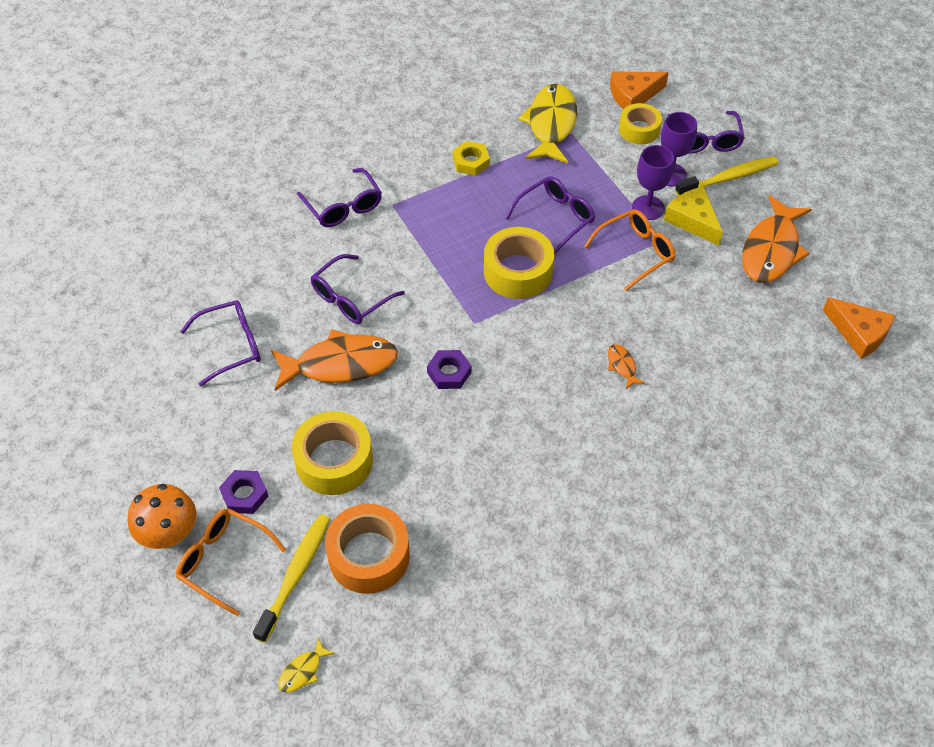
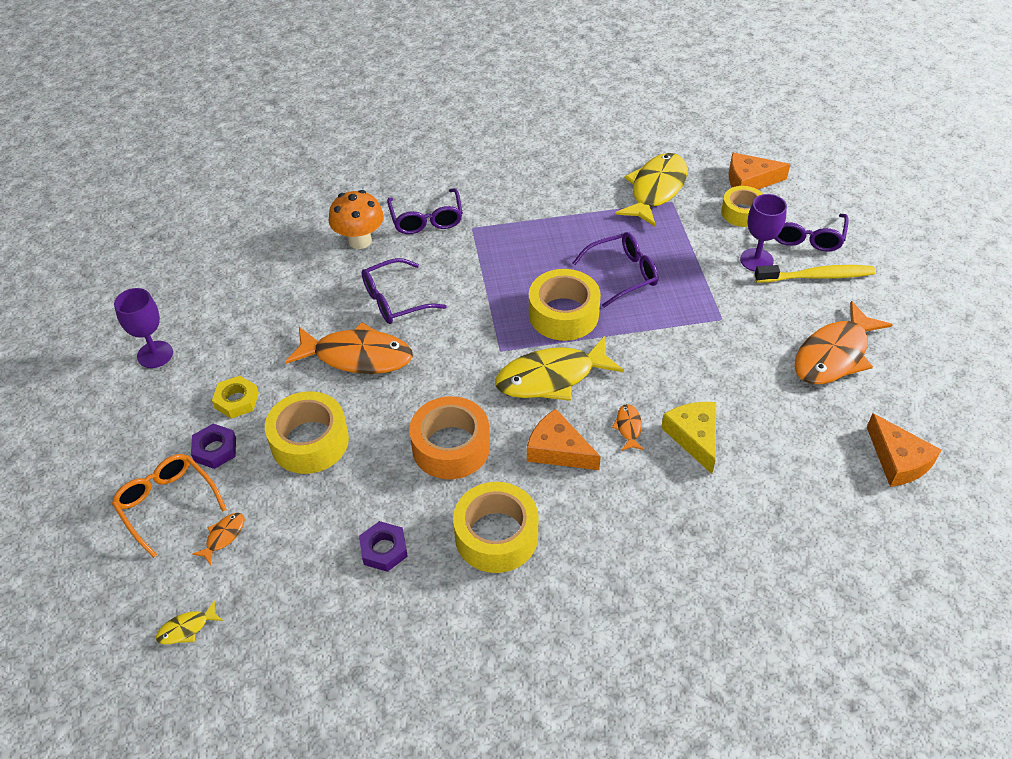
camera: 20 degrees right, 5 degrees down
(170, 535) = (133, 467): orange mushroom -> orange mushroom (360, 240)
(230, 346) = (268, 315): purple glasses -> none
(295, 575) = (223, 536): yellow toothbrush -> orange fish
(369, 555) = (299, 538): orange tape -> orange tape (451, 447)
(449, 373) = (454, 390): purple nut -> purple nut (384, 549)
(471, 162) = (563, 206): yellow nut -> yellow nut (236, 400)
(533, 337) = (551, 377): none -> yellow fish
(548, 499) = (496, 535): none -> yellow tape
(568, 404) = (558, 450): none -> orange cheese
(635, 253) = (688, 324): orange glasses -> none
(648, 208) = (720, 285): purple goblet -> purple goblet (155, 354)
(693, 220) = (761, 308): yellow cheese -> yellow cheese (694, 437)

